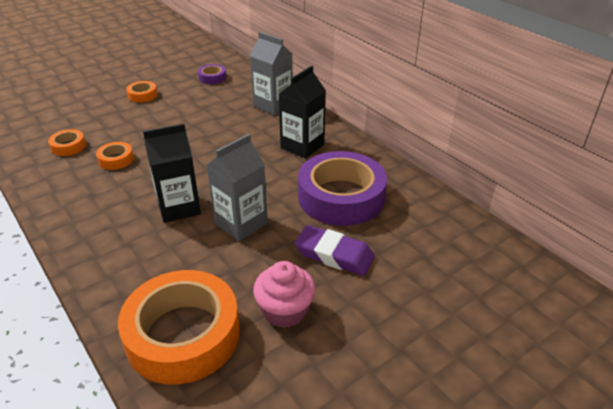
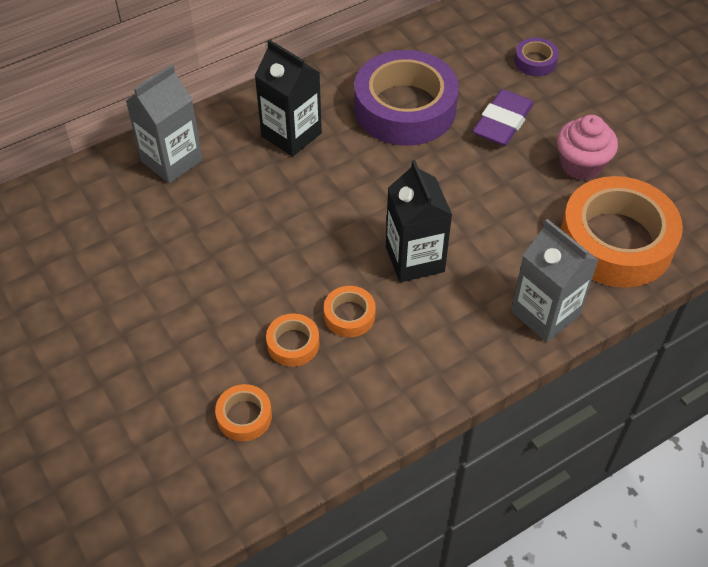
camera: 85 degrees left, 15 degrees up
(142, 95) = (90, 334): orange tape -> orange tape (349, 315)
(212, 78) = (53, 237): purple tape -> purple tape (535, 61)
(241, 223) = (448, 198): grey carton -> grey carton (545, 313)

